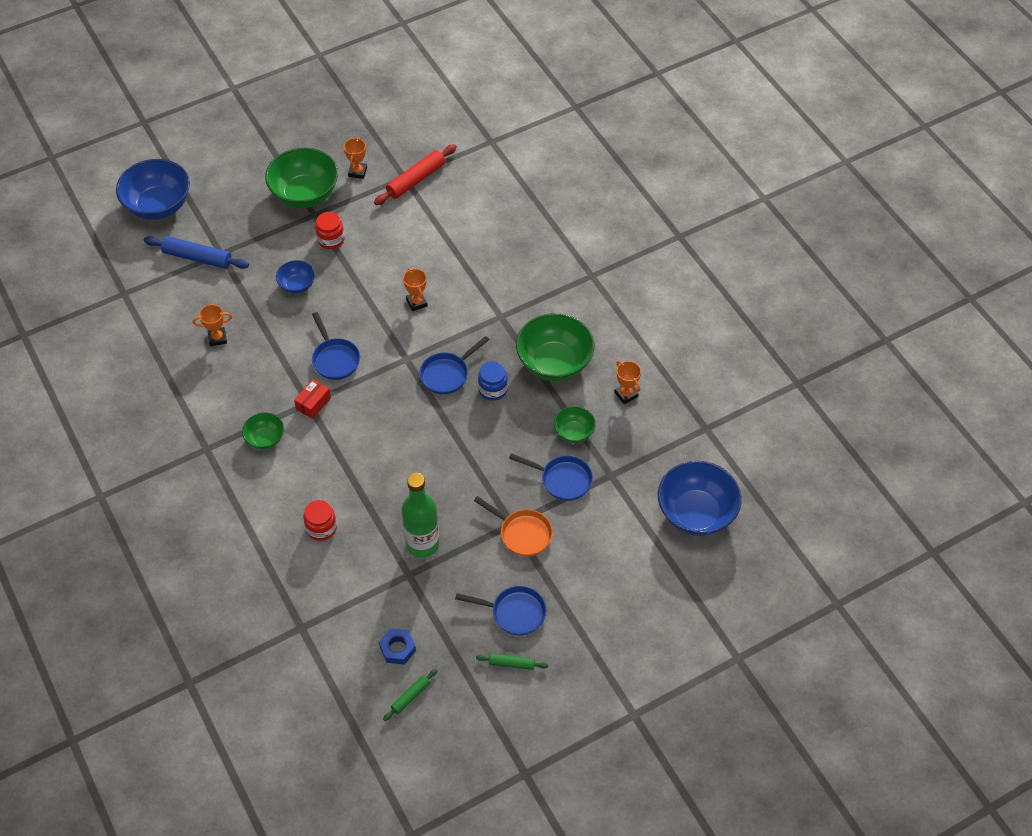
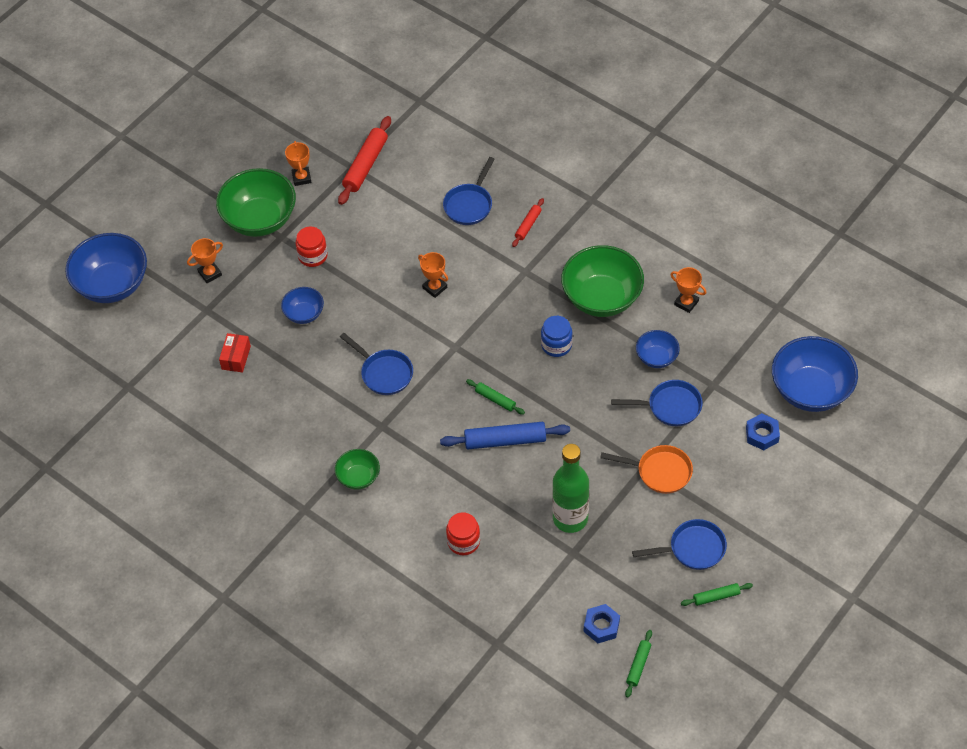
camera: 20 degrees left, 0 degrees up
(197, 257) = (184, 323): blue rolling pin -> blue rolling pin (505, 440)
(217, 338) = (252, 396): orange trophy -> orange trophy (210, 273)
(313, 403) = (387, 424): red box -> red box (236, 358)
(415, 416) = (495, 399): none -> green rolling pin
(447, 374) = (504, 347): blue pan -> blue pan (469, 204)
(525, 278) = (528, 225): none -> red rolling pin
(574, 432) = (656, 357): green bowl -> blue bowl
(630, 536) = (762, 435): none -> blue nut

